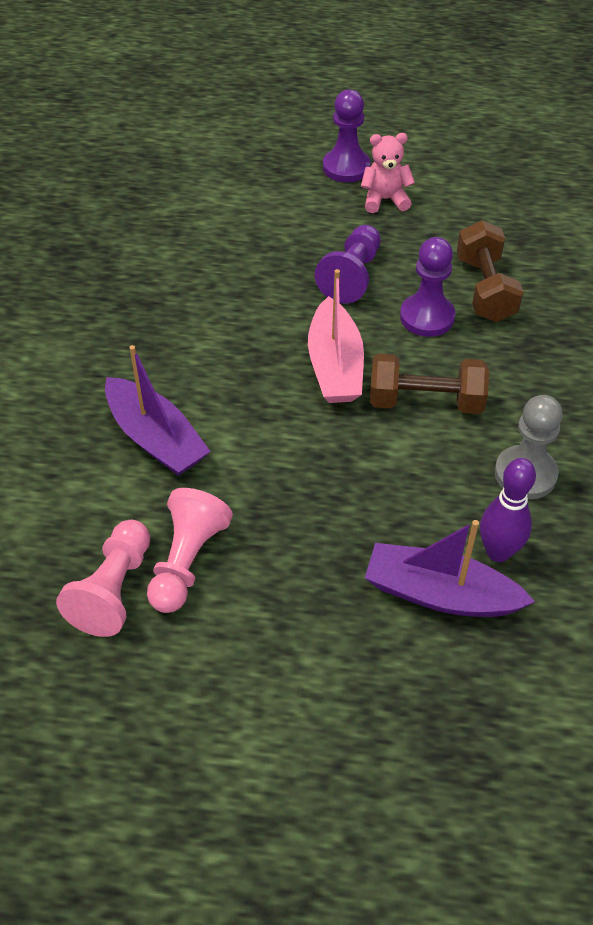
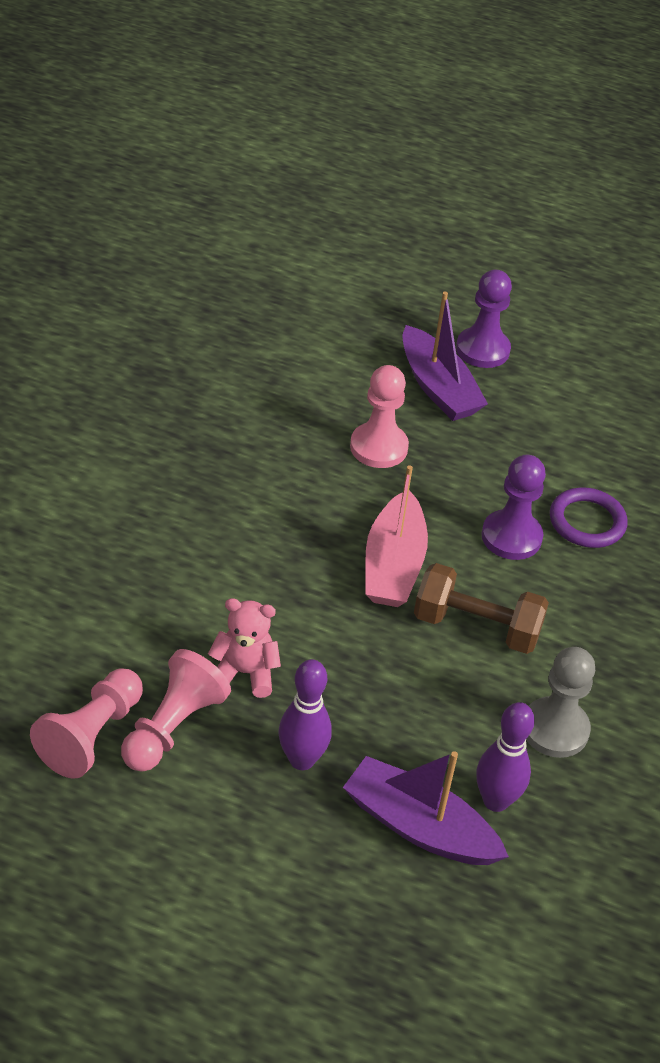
camera: 10 degrees right, 5 degrees down
(156, 439) = (181, 595): purple boat -> purple boat (438, 387)
(287, 268) = (378, 447): none -> pink pawn
(314, 561) = (302, 759): none -> purple bowling pin
(351, 276) = (445, 473): purple pawn -> none
(385, 200) = (512, 396): pink teddy bear -> pink teddy bear (244, 673)
(485, 289) = (587, 522): brown dumbbell -> purple ring

